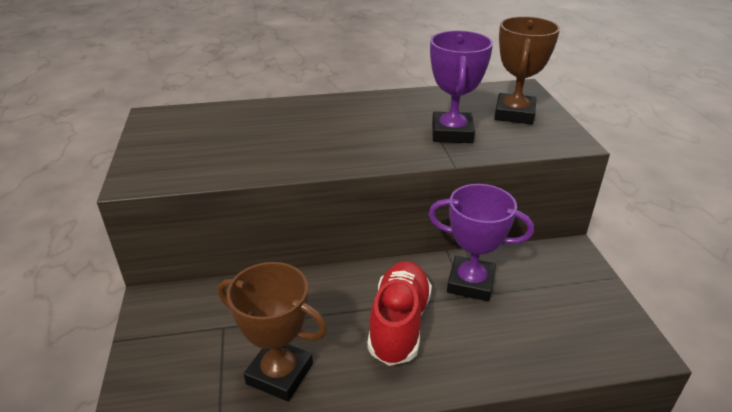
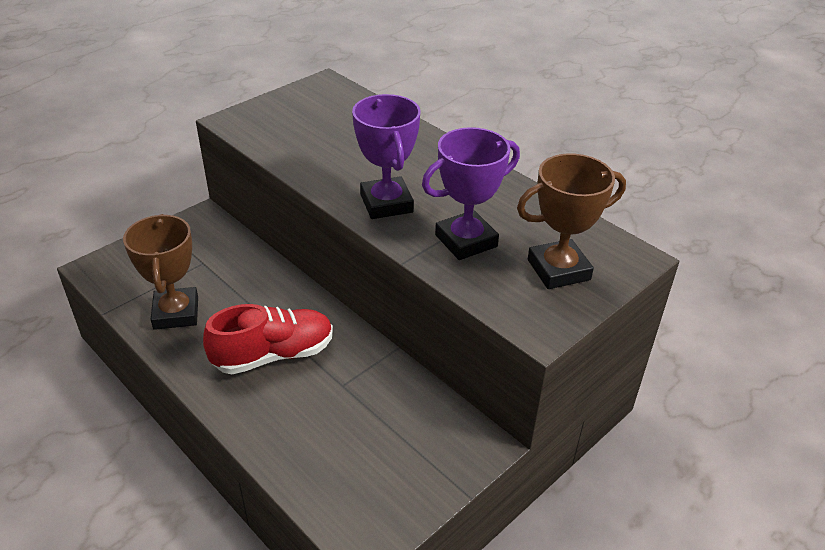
camera: 55 degrees right, 5 degrees up
(470, 283) = (363, 381): purple trophy -> purple trophy (386, 203)

